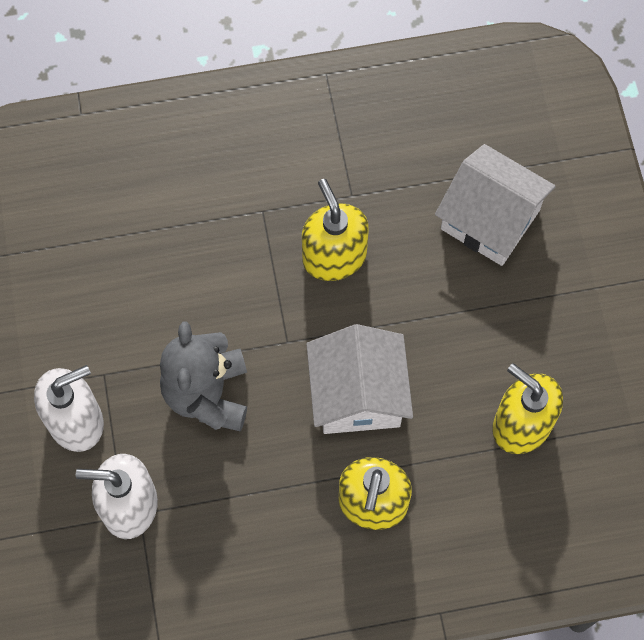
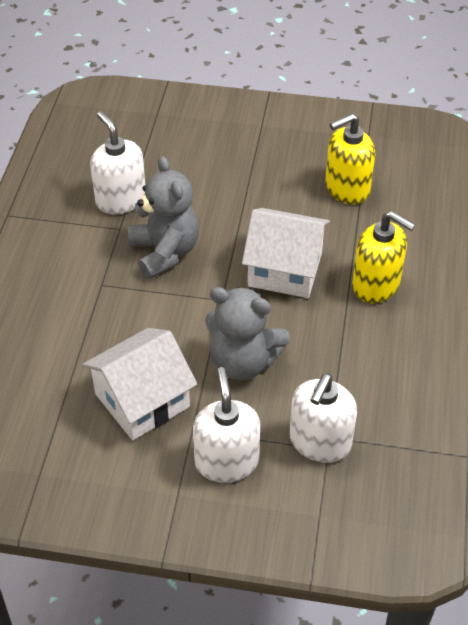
camera: 70 degrees left, 20 degrees down
(334, 256) = (165, 252): yellow soap dispenser -> grey teddy bear
(397, 178) = (120, 199): none -> white soap dispenser
(490, 219) = (182, 160): white house -> white house (142, 400)

